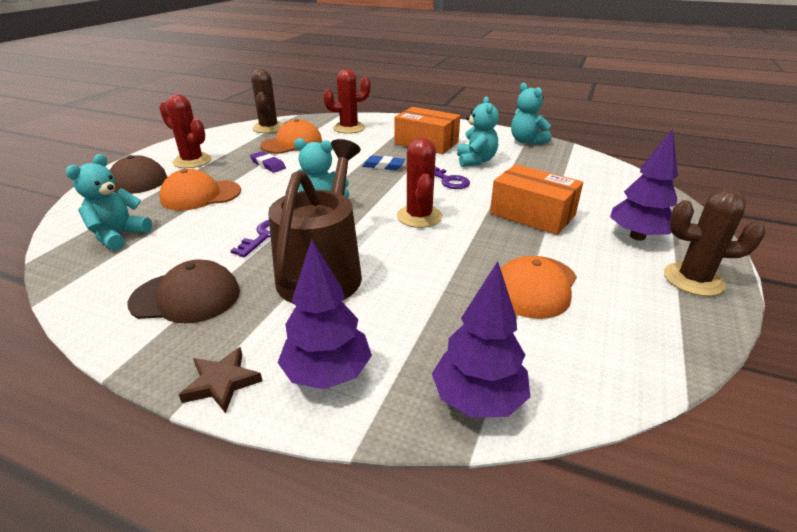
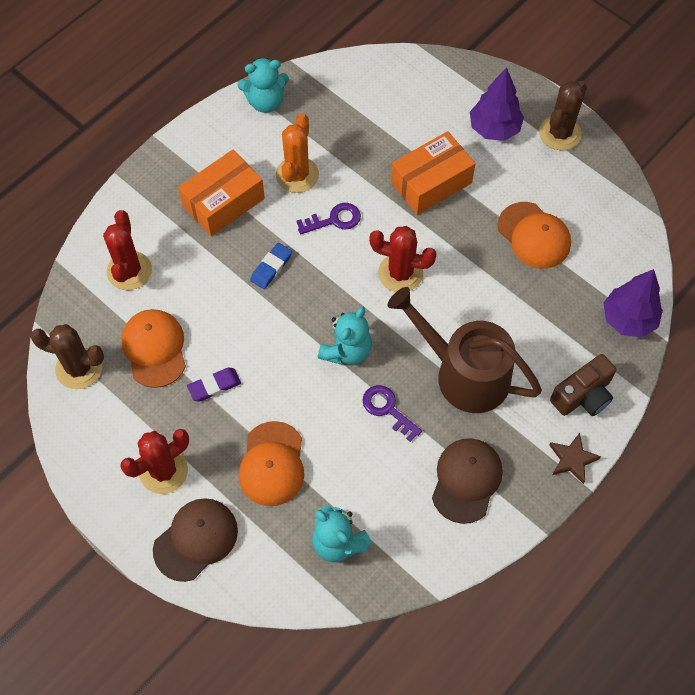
camera: 70 degrees left, 30 degrees up
(327, 374) = (583, 395): purple tree -> brown camera
(476, 161) = (297, 175): turquoise teddy bear -> orange cactus

